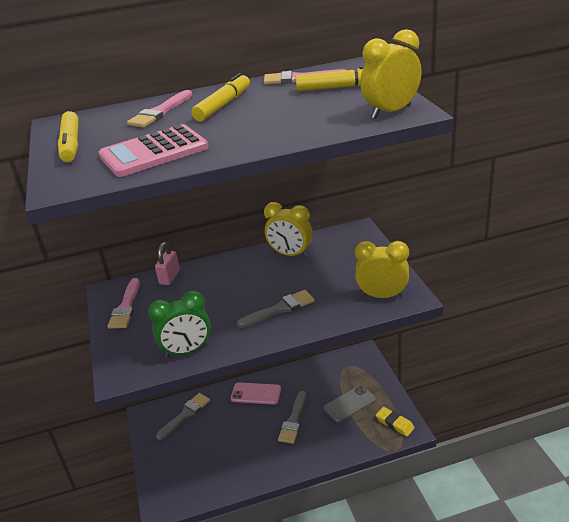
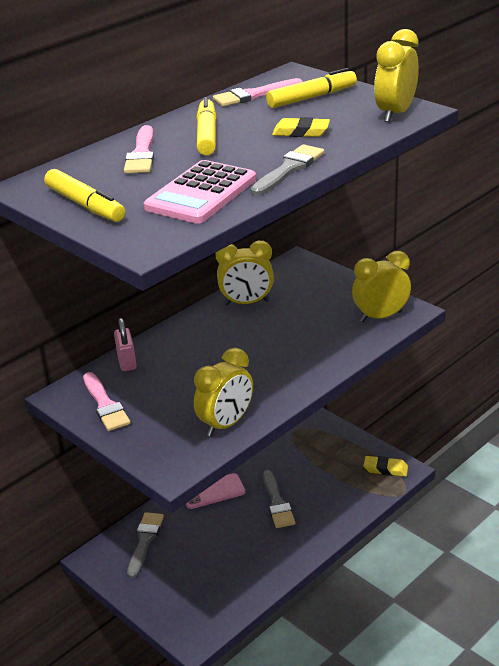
camera: 30 degrees left, 0 degrees up
(187, 351) = (226, 424): green clock -> yellow clock
(280, 309) = (287, 357): grey brush -> grey brush (289, 169)
(294, 115) = (301, 132): none -> yellow eraser
(350, 404) = (325, 466): grey phone -> none

